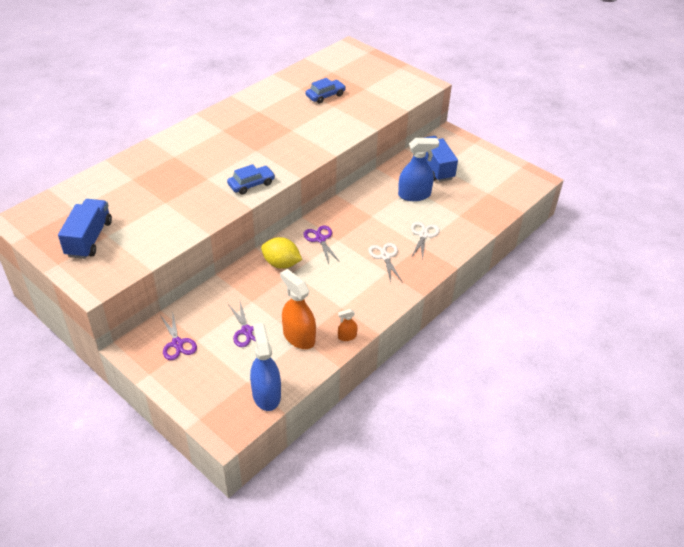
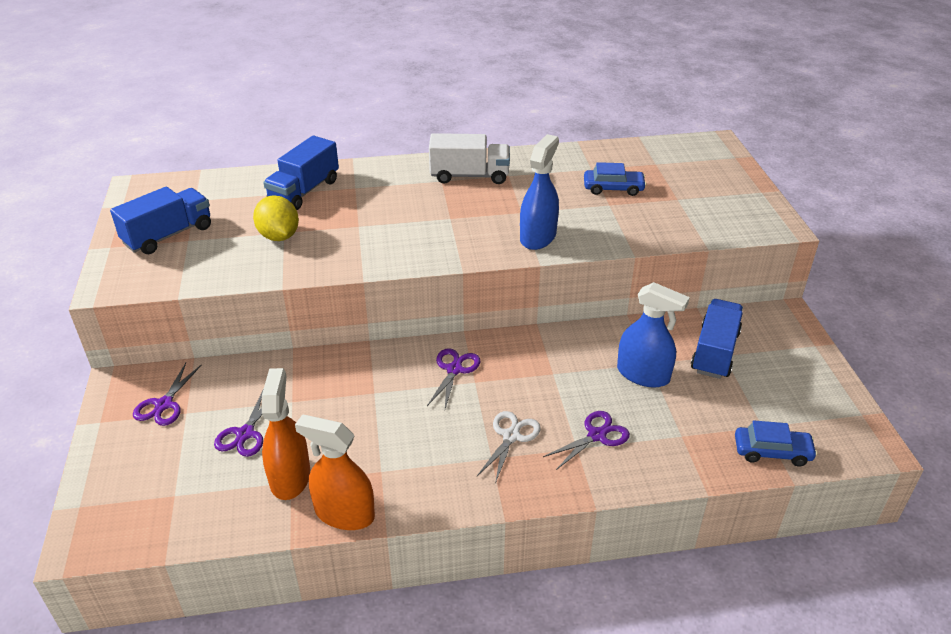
camera: 40 degrees right, 5 degrees down
(144, 172) = (304, 191): none -> blue truck
(236, 120) = (469, 176): none -> white truck
(251, 184) = (397, 254): blue car -> blue car (772, 452)
(266, 394) = (173, 526): blue spray bottle -> blue spray bottle (538, 237)
(281, 264) = (375, 375): yellow lemon -> yellow lemon (279, 236)
(347, 336) = (344, 513): orange spray bottle -> orange spray bottle, size x2.08
(423, 235) = (597, 435): white scissors -> purple scissors

